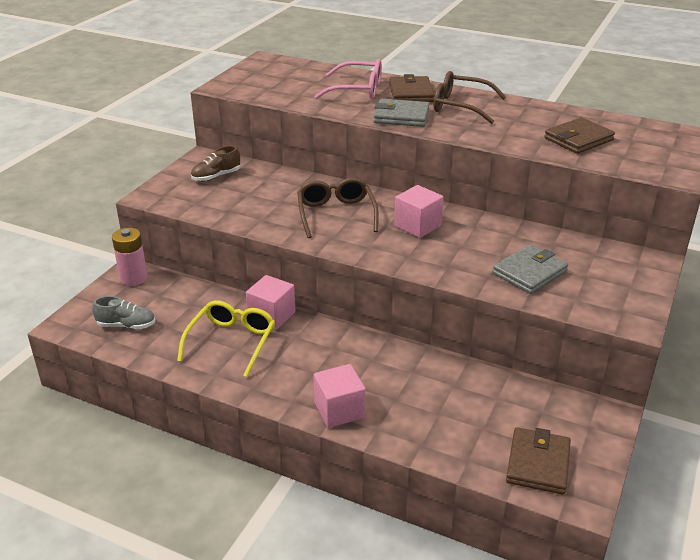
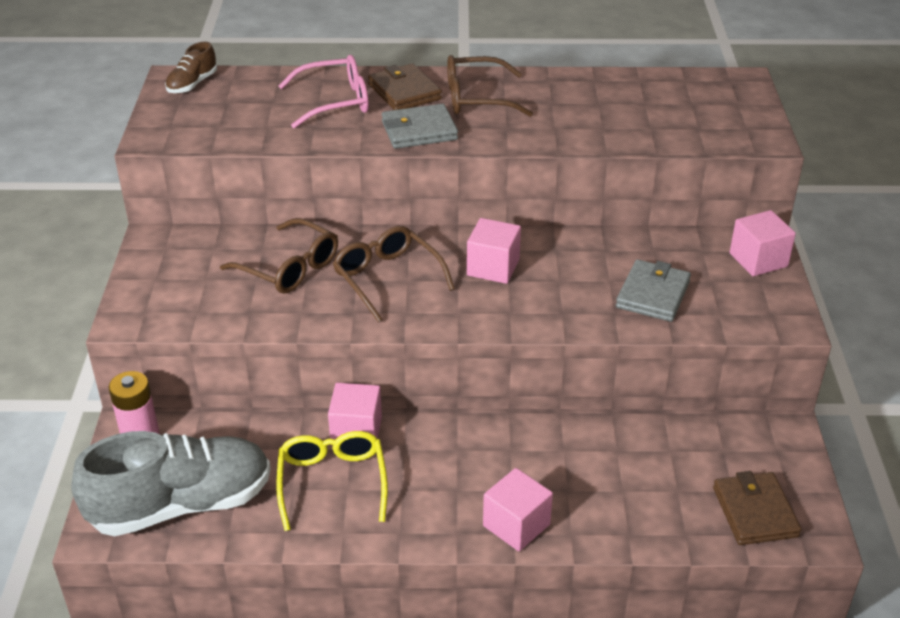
camera: 25 degrees left, 5 degrees up
(126, 325) = (181, 505): grey shoe -> grey shoe, size x2.25
(216, 176) = (194, 265): brown shoe -> brown shoe (192, 84)
(275, 192) = (290, 268): none -> brown glasses
(578, 139) = (638, 116): brown wallet -> none
(638, 272) = (758, 260): none -> pink cube

